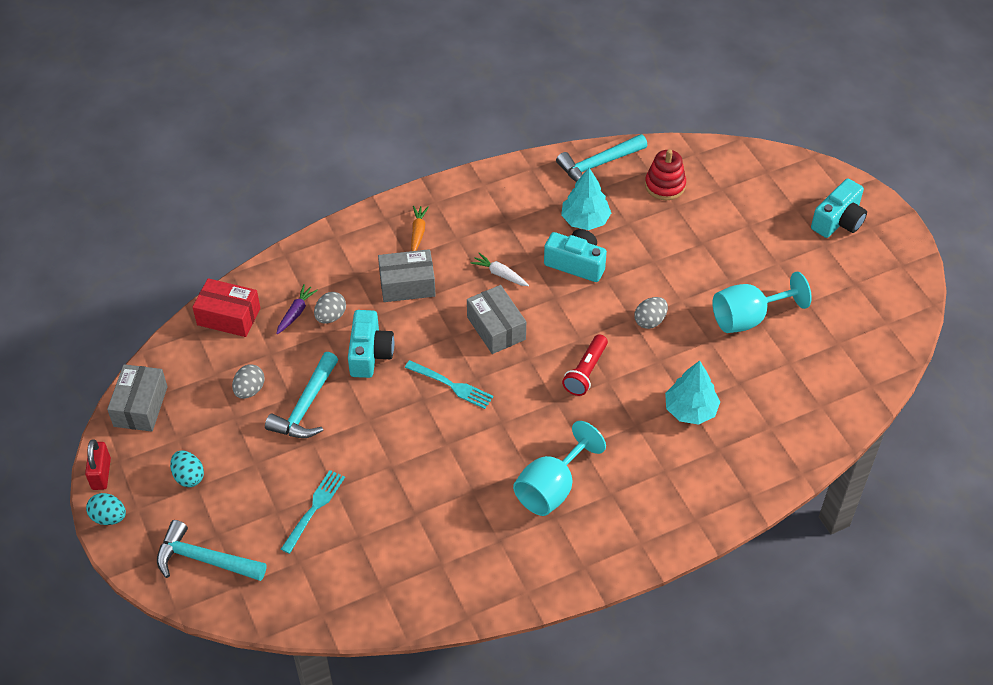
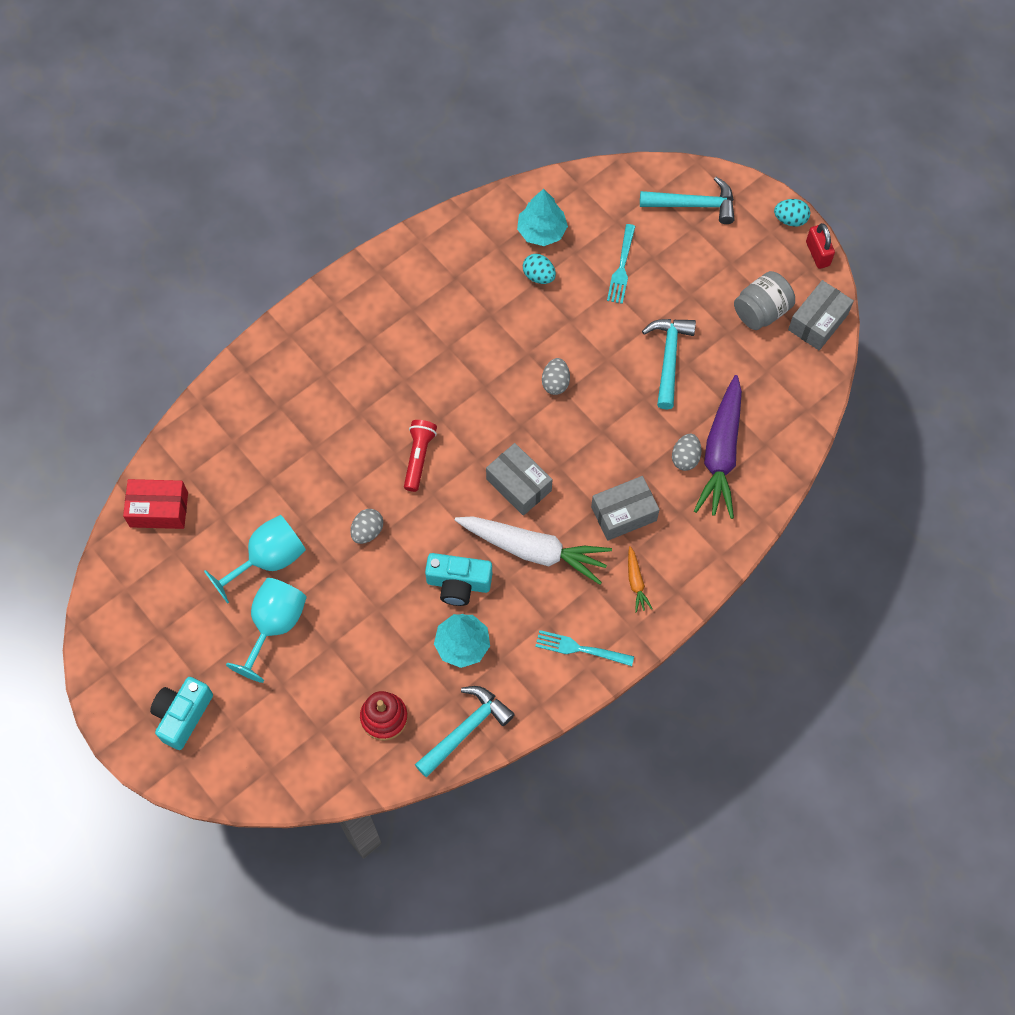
camera: 165 degrees right, 15 degrees up
(140, 406) = (818, 322): grey box -> grey box turned 45 degrees clockwise
(189, 476) = (741, 269): turquoise egg -> turquoise egg (539, 276)
(191, 429) = (761, 311): none -> grey jar
(229, 316) = (784, 433): red box -> red box (159, 509)
(249, 390) = (727, 362): grey egg -> grey egg (555, 383)
(296, 313) = (721, 454): purple carrot -> purple carrot, size x2.31
(370, 353) = (631, 426): turquoise camera -> none
(451, 385) = (542, 412): turquoise fork -> turquoise fork (580, 649)
(500, 274) = (533, 550): white carrot -> white carrot, size x2.31
(551, 488) = (422, 333): turquoise goblet -> turquoise goblet (274, 625)
(690, 410) = (311, 441): turquoise tree -> turquoise tree (541, 231)

